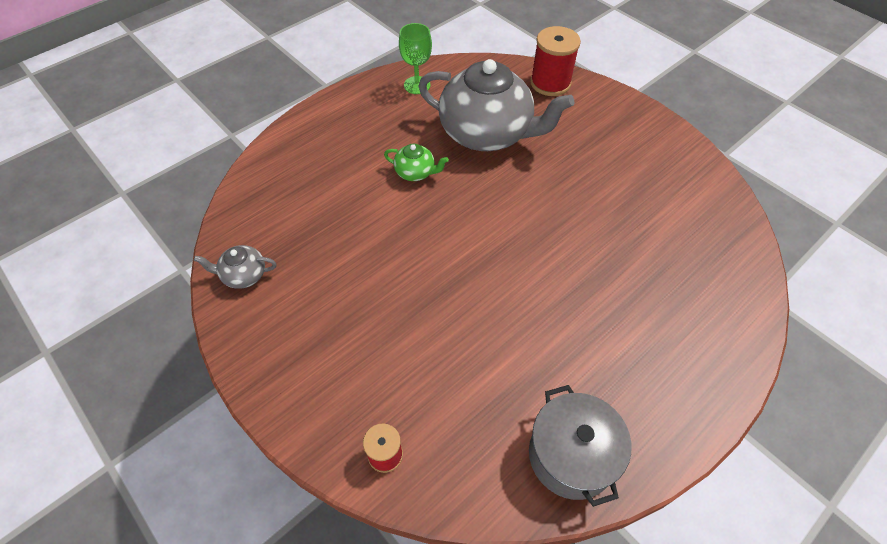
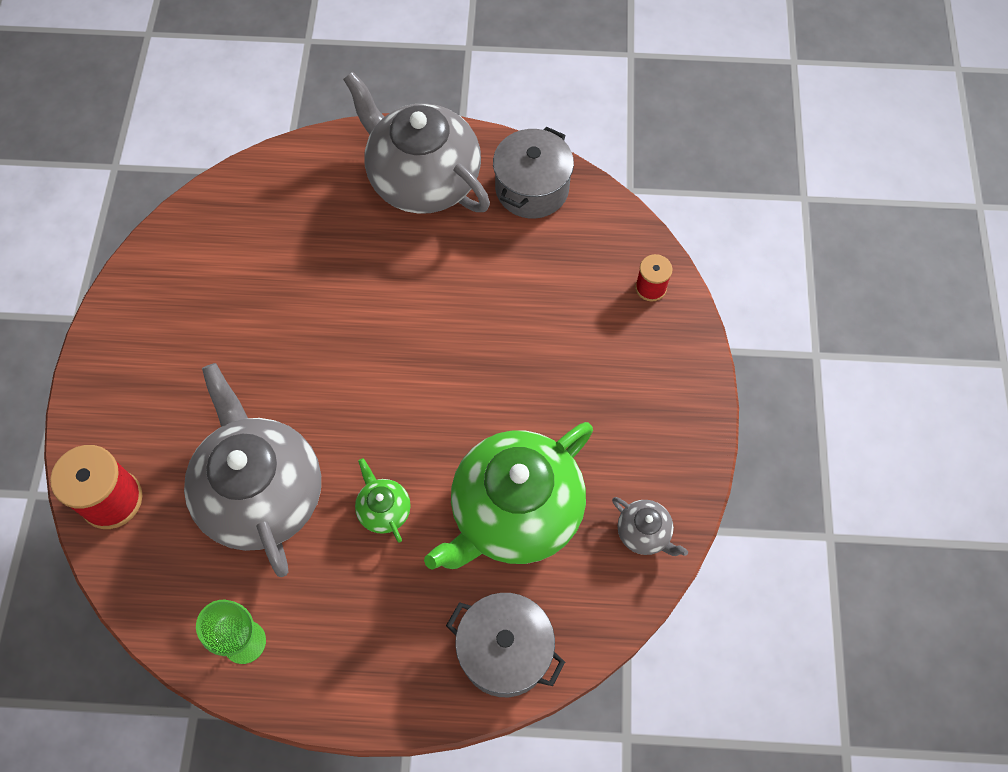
camera: 135 degrees left, 10 degrees up
(281, 166) = (505, 651): none -> grey pot
(339, 225) = (515, 512): none -> green teapot
(654, 379) = (423, 180): none -> grey teapot

